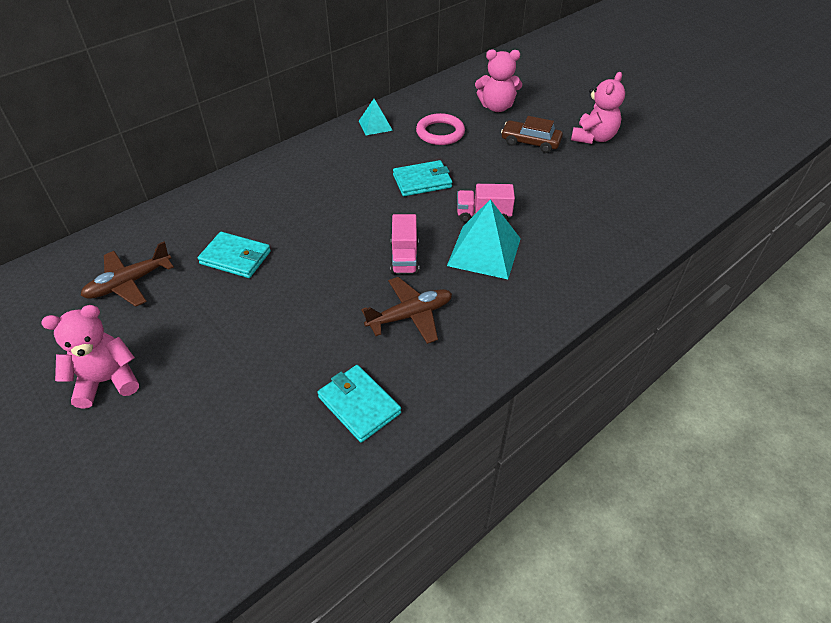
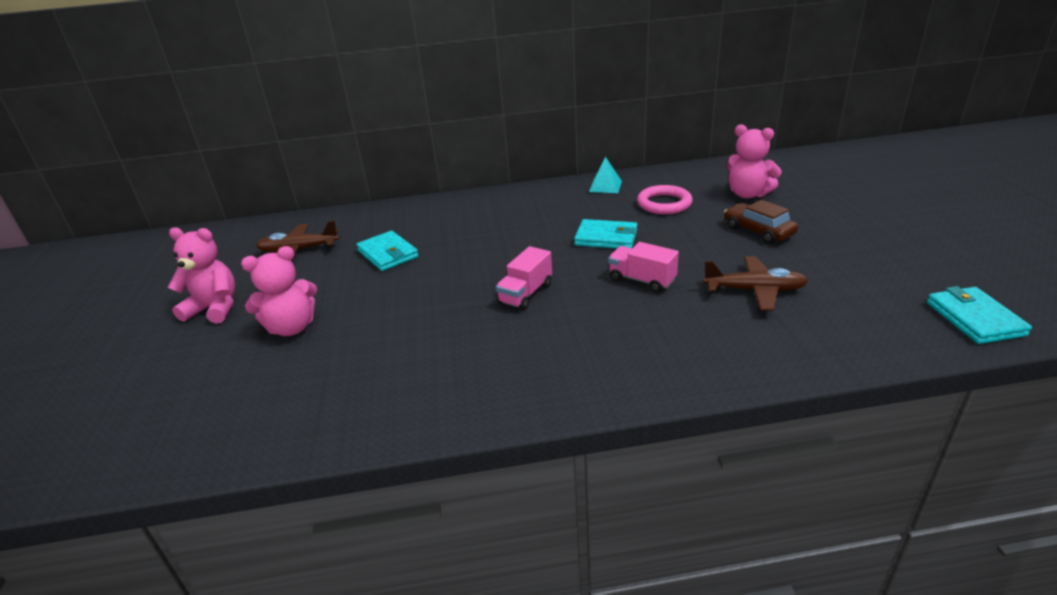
camera: 35 degrees right, 15 degrees down
(359, 405) = (361, 398): turquoise wallet -> turquoise wallet (974, 318)
(410, 315) = (482, 342): brown plane -> brown plane (754, 290)
(484, 251) = (610, 312): turquoise pyramid -> none
(593, 137) = (844, 242): pink teddy bear -> pink teddy bear (292, 327)

